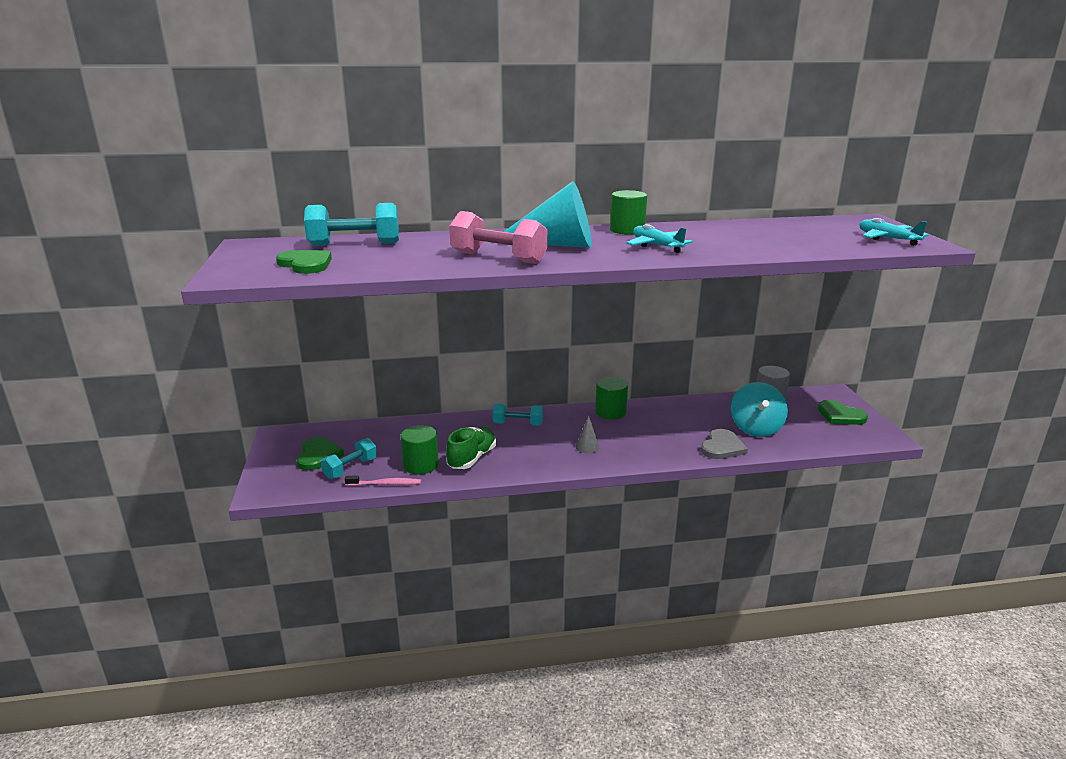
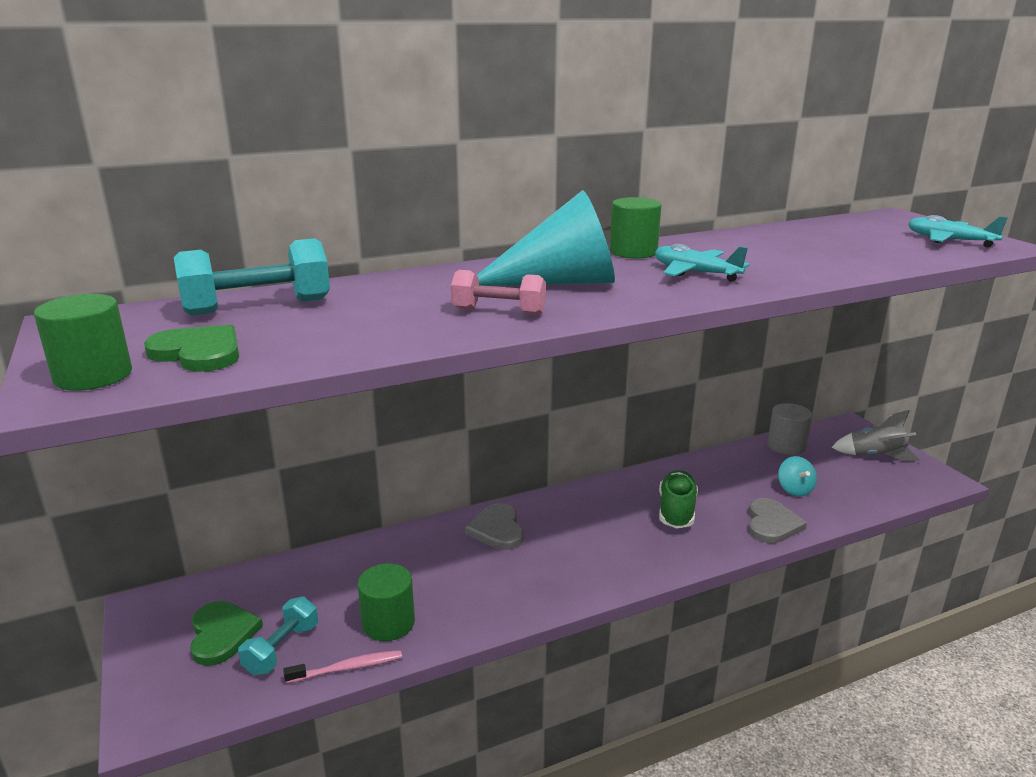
camera: 15 degrees left, 0 degrees up
(472, 458) = (458, 598): green shoe -> green shoe (676, 511)
(498, 258) = (498, 312): pink dumbbell -> pink dumbbell, size x0.64
(518, 424) = (497, 529): turquoise dumbbell -> grey heart
(587, 446) = (606, 551): grey cone -> none
(610, 412) = (609, 492): green cylinder -> green cylinder (93, 376)
(755, 428) = (794, 489): turquoise spinning top -> turquoise spinning top, size x0.57
(840, 415) = (876, 456): green heart -> grey rocket

